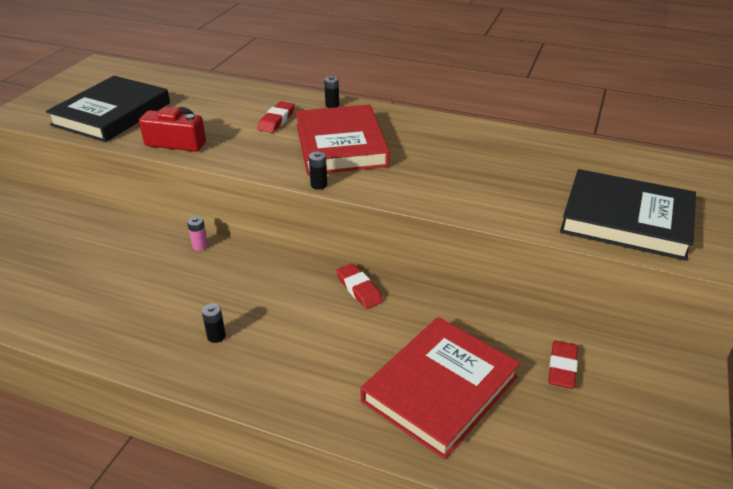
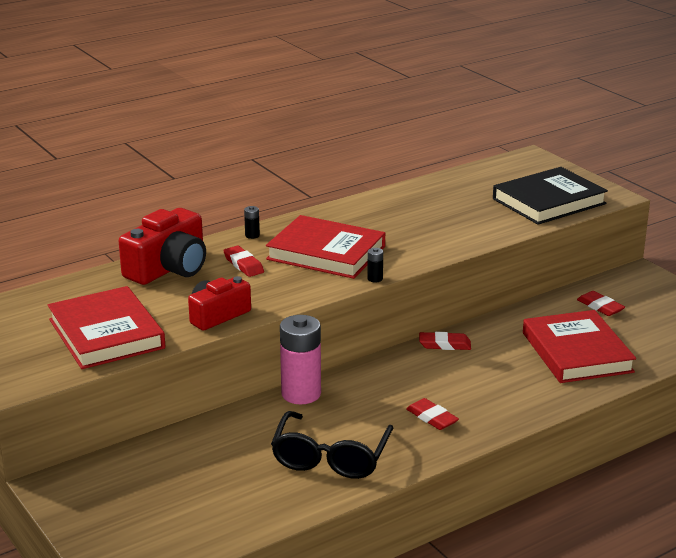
camera: 55 degrees left, 10 degrees down
(107, 304) = (331, 457): none -> black glasses
(112, 114) = (106, 334): black book -> red book
(200, 246) = (301, 394): pink battery -> pink battery, size x2.46
(216, 336) = (432, 418): black battery -> red eraser
(238, 97) = (169, 268): none -> red camera

